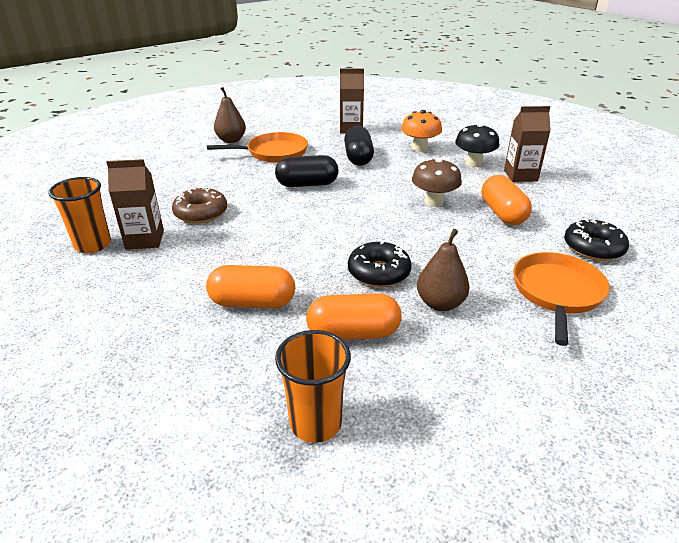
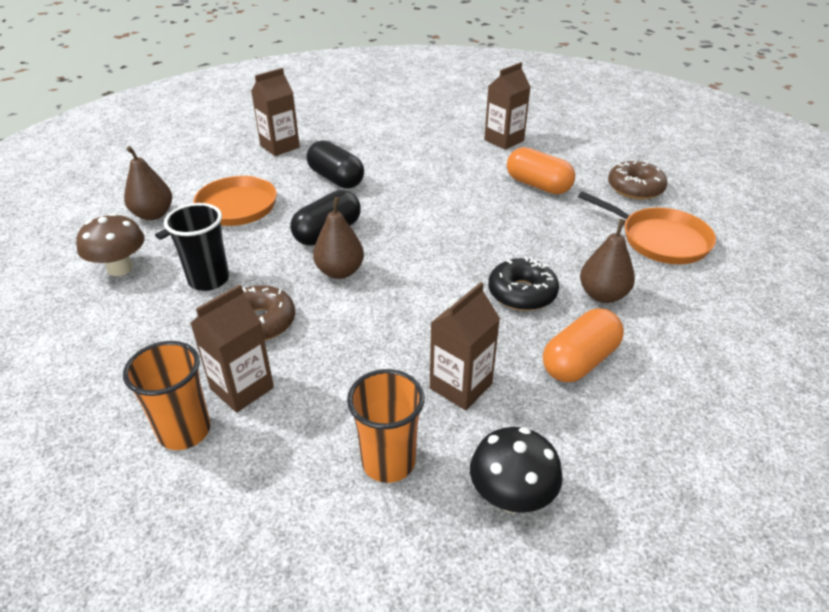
camera: 40 degrees left, 5 degrees up
(209, 182) = (209, 280): none -> black cup
(253, 302) = (461, 386): orange capsule -> brown carton
(282, 207) = (340, 271): none -> brown pear
(315, 423) = (659, 454): orange cup -> orange cup (388, 462)
(419, 148) = (381, 144): orange mushroom -> none
(434, 202) = (471, 199): brown mushroom -> brown mushroom (120, 268)
(474, 163) = (450, 142): black mushroom -> black mushroom (511, 497)
(557, 292) = (660, 240): orange pan -> orange pan turned 150 degrees clockwise
(593, 248) = (635, 188): black donut -> brown donut

